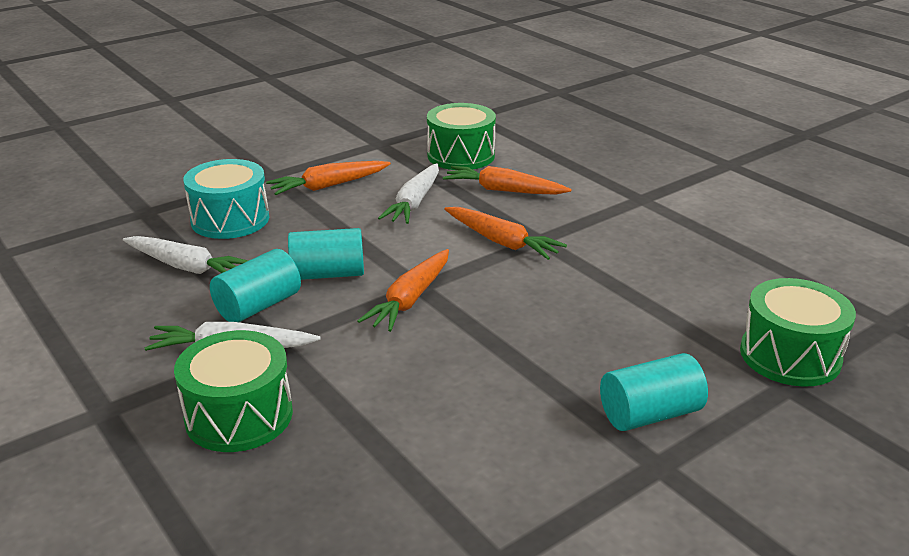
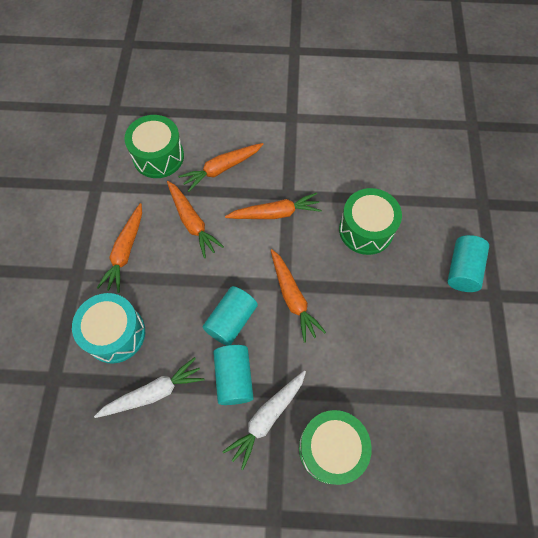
camera: 50 degrees left, 35 degrees up
(414, 203) = (192, 222): white carrot -> orange carrot
(790, 356) = (465, 182): green drum -> green drum (366, 230)

